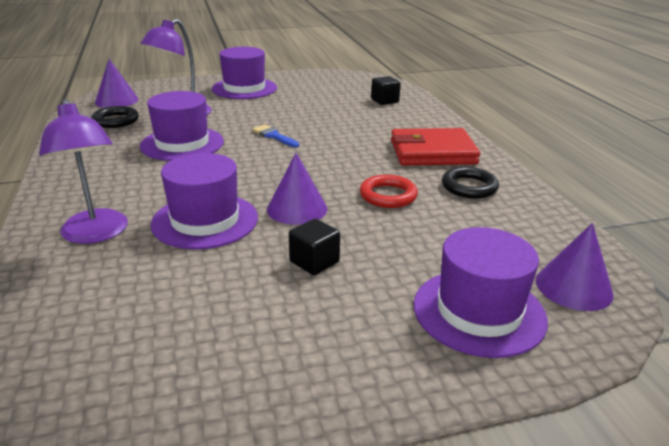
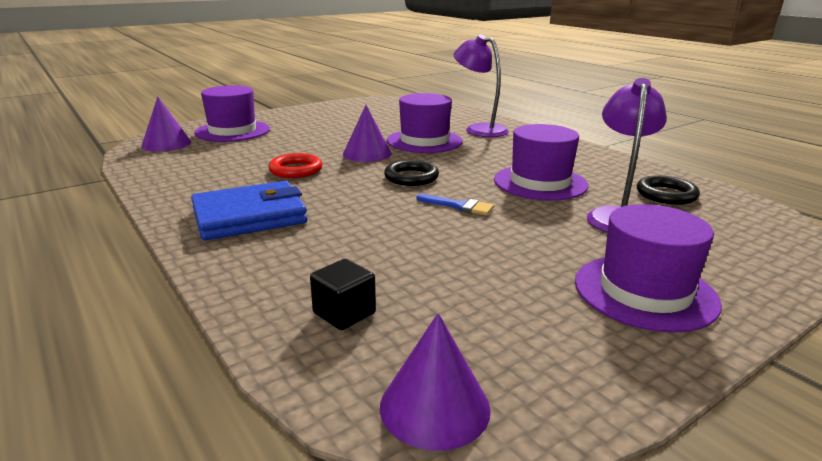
camera: 160 degrees right, 5 degrees down
(116, 100) = (749, 222): purple cone -> purple cone (434, 407)
(314, 262) = (334, 135): black cube -> none
(432, 152) = (249, 216): red wallet -> blue wallet
(469, 187) = (215, 186): black ring -> black ring (411, 177)

